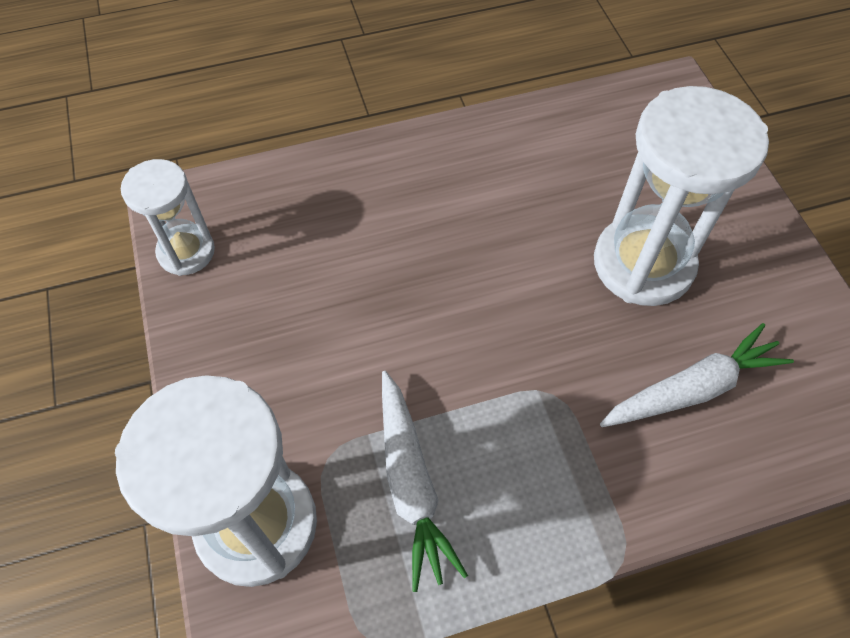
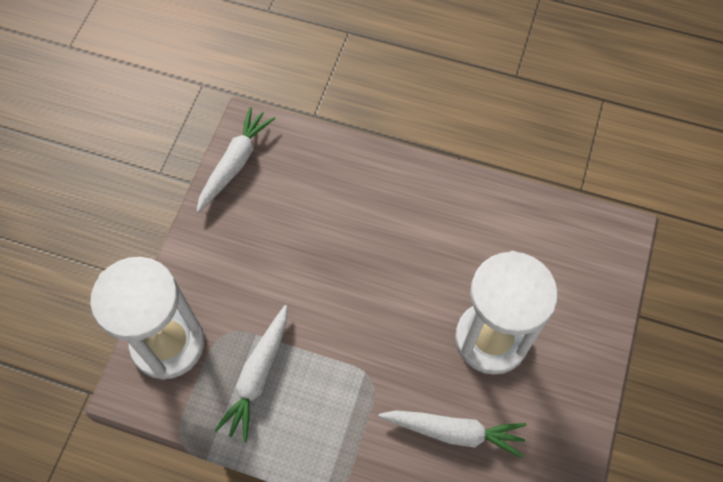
camera: 35 degrees right, 5 degrees up
(186, 252) = (235, 163): white hourglass -> white carrot

